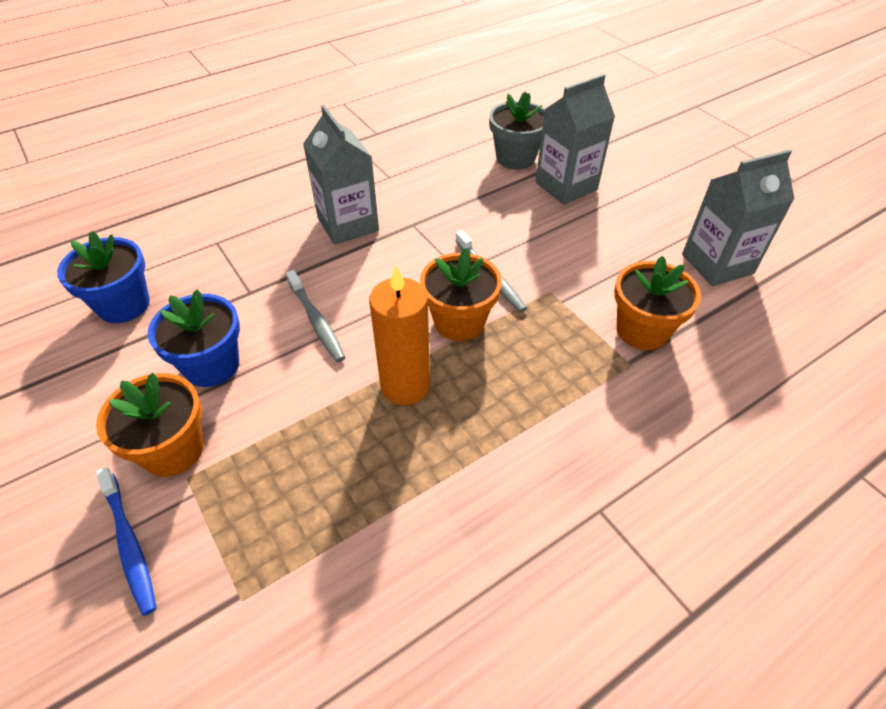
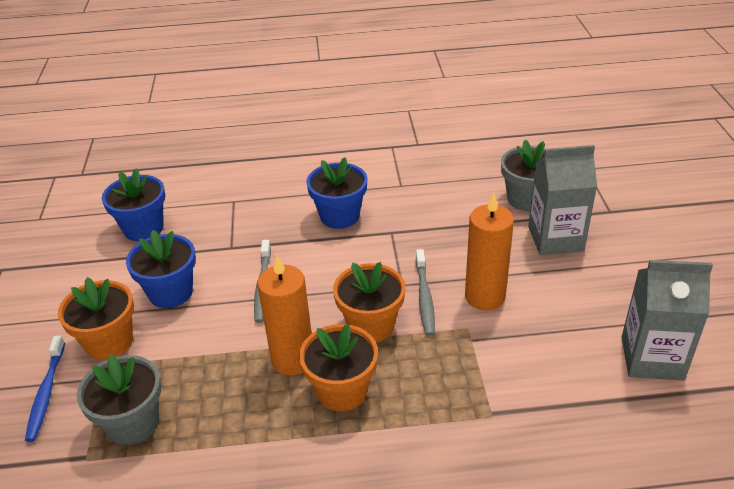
camera: 30 degrees right, 10 degrees down
(271, 530) = (133, 423): none -> grey flower pot
(348, 224) = (339, 216): grey carton -> blue flower pot
(544, 258) = (485, 297): none -> orange candle
(642, 330) = (525, 391): orange flower pot -> orange flower pot (342, 391)

